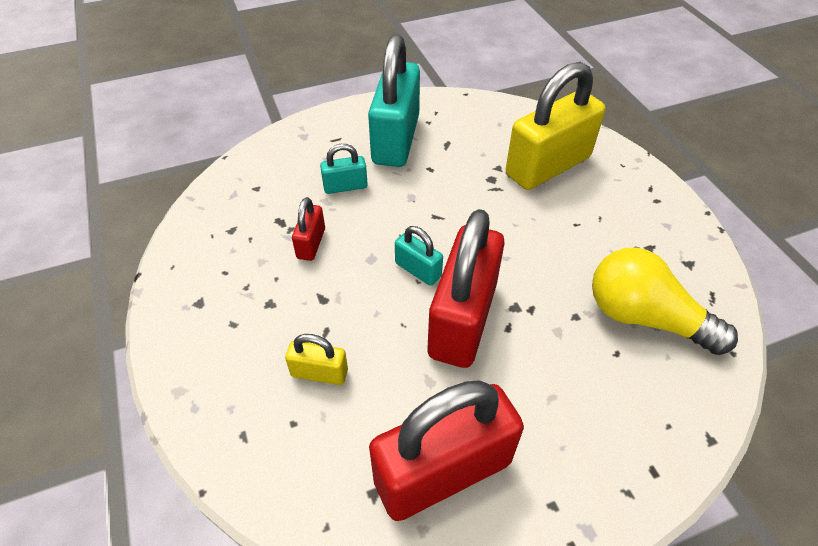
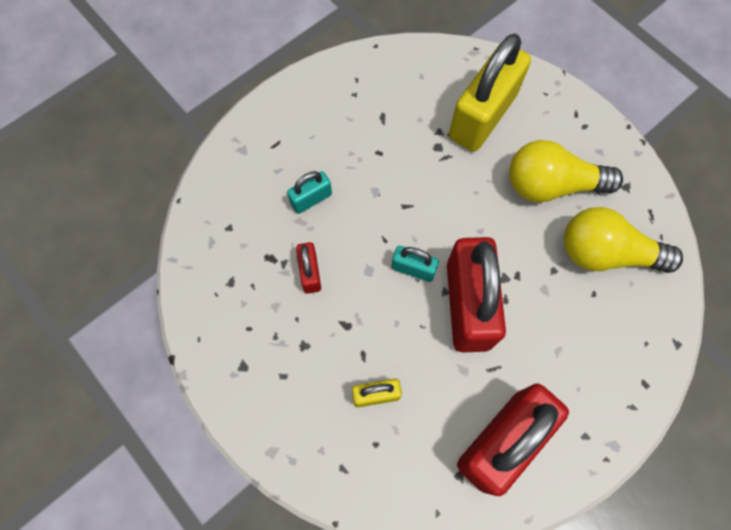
camera: 20 degrees left, 20 degrees up
(396, 140) = (333, 127): turquoise padlock -> none
(601, 239) = (551, 185): none -> yellow light bulb

